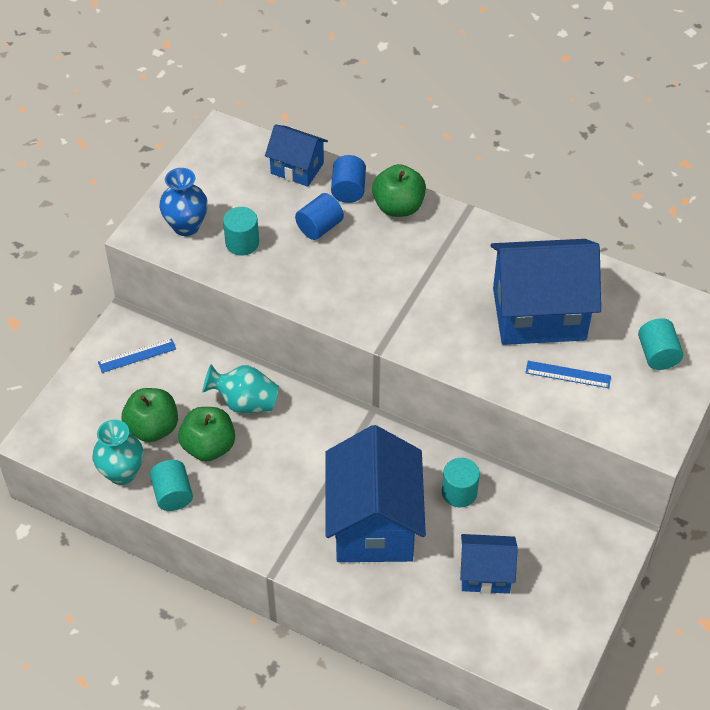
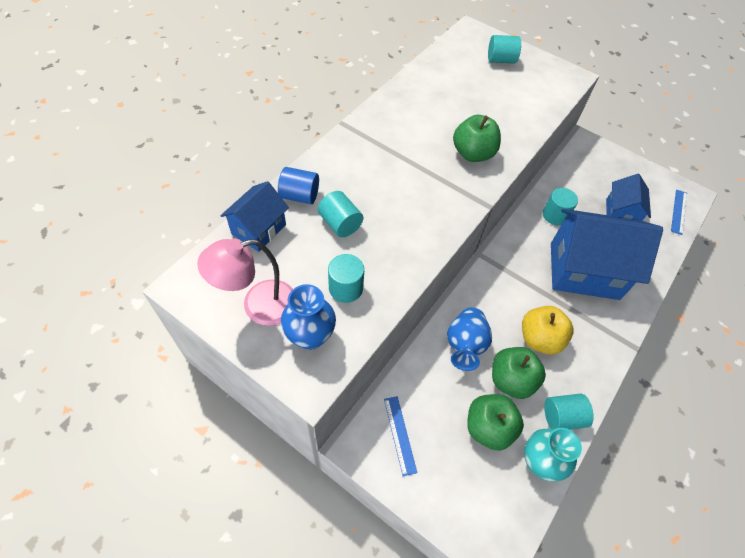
camera: 85 degrees left, 5 degrees up
(211, 186) = (258, 306): none -> pink lamp
(244, 402) = (465, 345): turquoise vase -> blue vase
(264, 474) = (539, 339): none -> yellow apple
(319, 227) = (340, 224): blue cylinder -> turquoise cylinder
(398, 207) = (330, 165): green apple -> green apple (473, 154)
(539, 314) = (459, 107): blue house -> none
(568, 374) = (516, 104): blue ruler -> blue ruler (679, 211)

